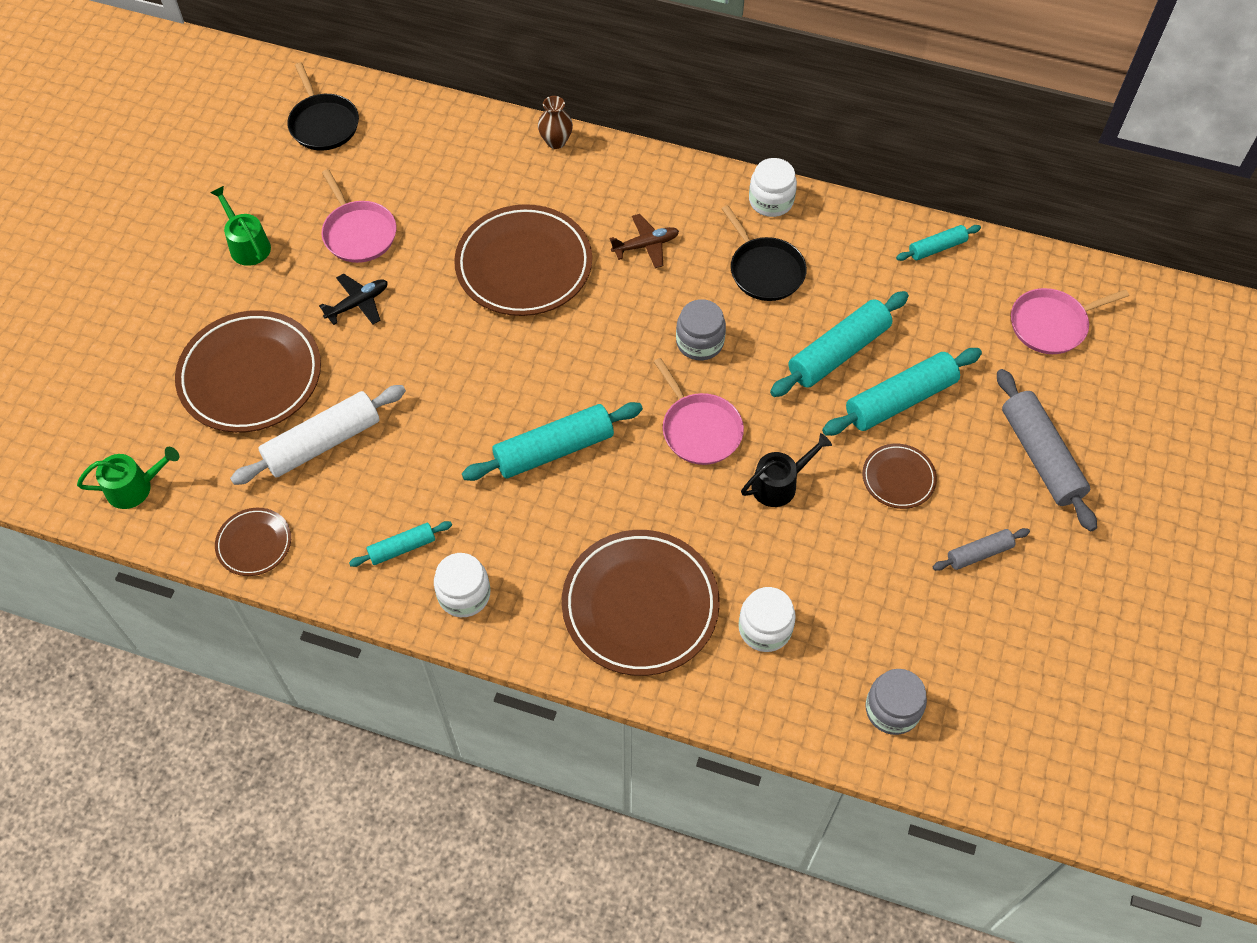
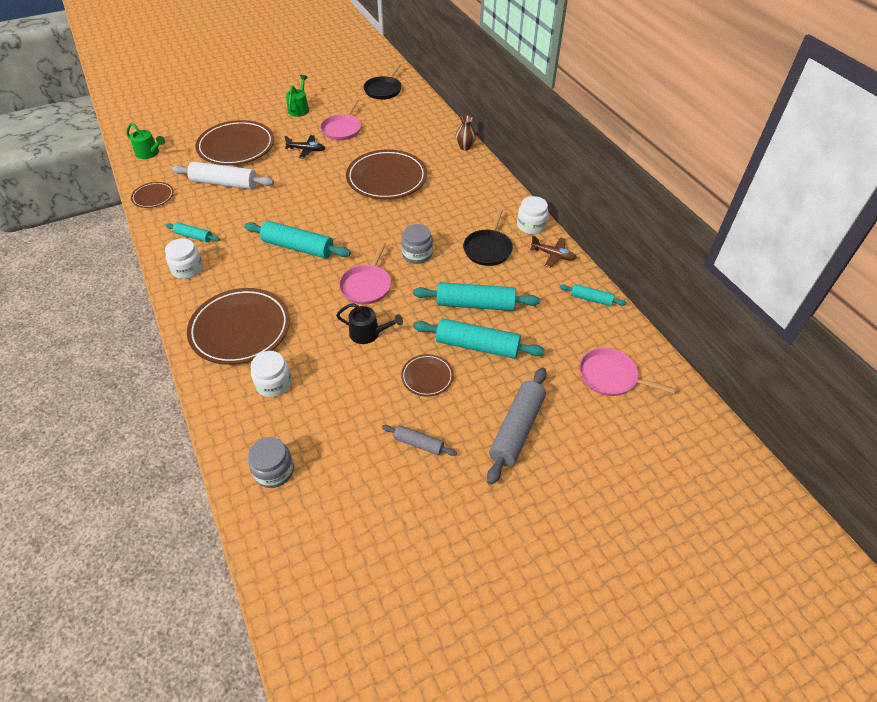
camera: 45 degrees right, 10 degrees down
(646, 245) = (448, 205): brown plane -> brown plane (553, 255)

